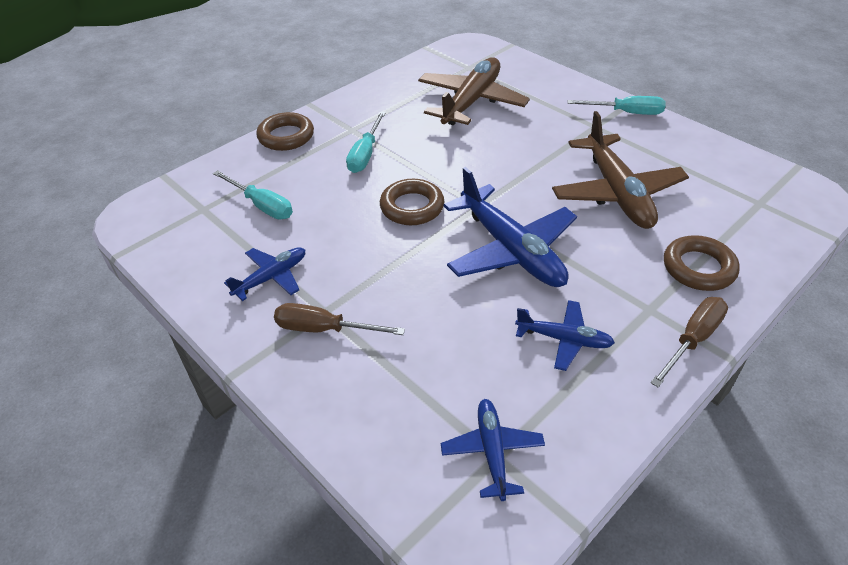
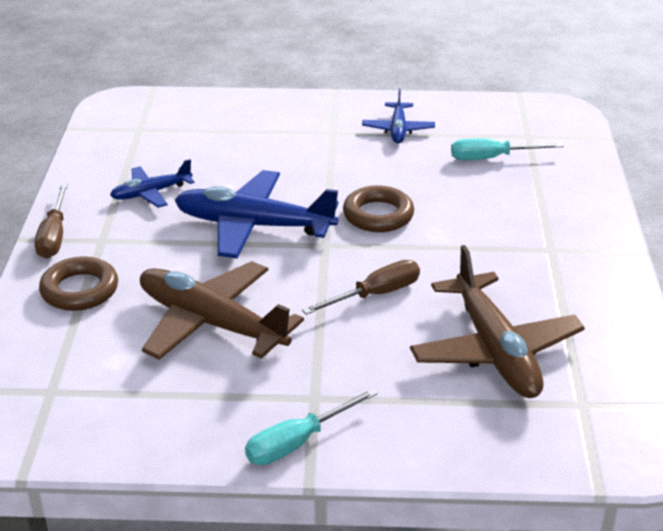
camera: 135 degrees right, 10 degrees down
(286, 136) = (590, 211): brown ring -> none
(324, 329) = (317, 126): brown screwdriver -> brown screwdriver (375, 294)
(365, 154) = (493, 234): turquoise screwdriver -> none
(492, 451) = (143, 129): blue plane -> none

